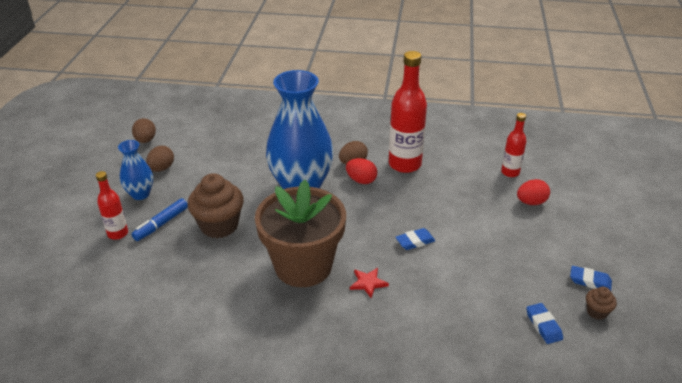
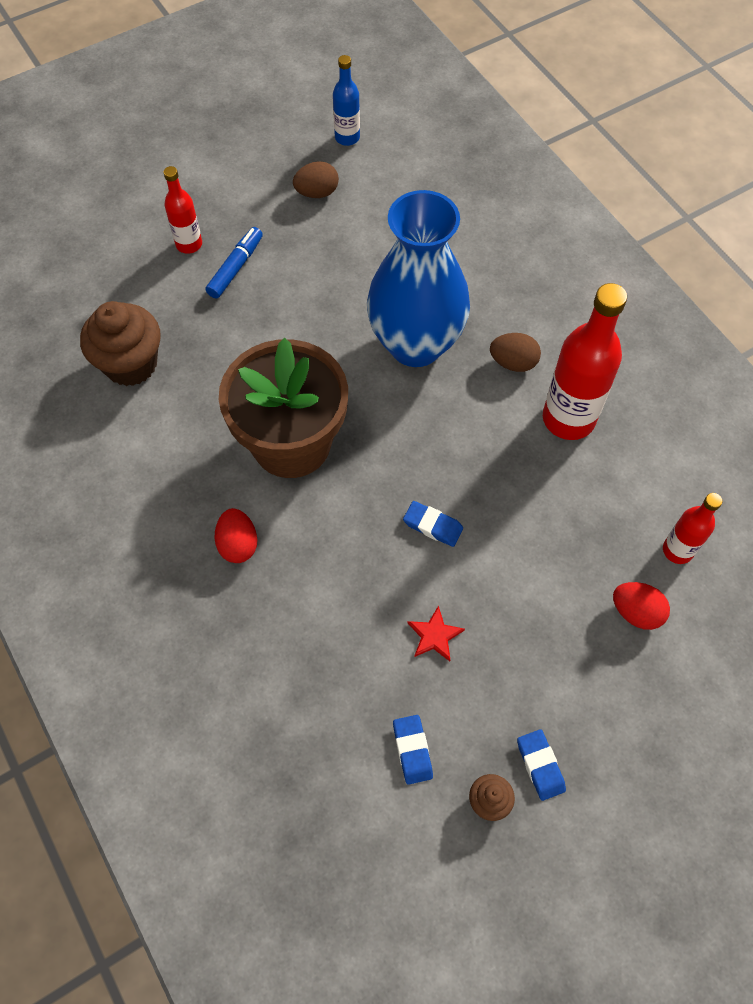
camera: 50 degrees right, 25 degrees up
(140, 194) = (260, 211): blue vase -> none
(146, 140) = (347, 138): brown egg -> blue bottle
(161, 224) = (235, 268): blue marker -> blue marker turned 120 degrees clockwise
(219, 225) = (280, 319): brown cupcake -> brown cupcake (131, 364)
(361, 180) = (489, 395): red egg -> red egg (238, 544)
(368, 283) = (321, 524): red star -> red star (434, 636)
(543, 325) = (412, 750): blue eraser -> blue eraser turned 45 degrees counterclockwise

